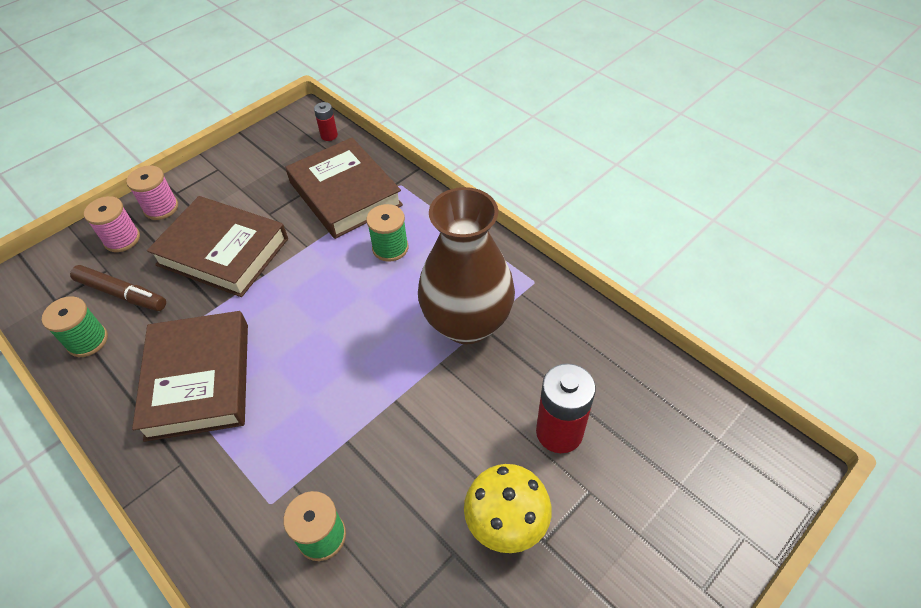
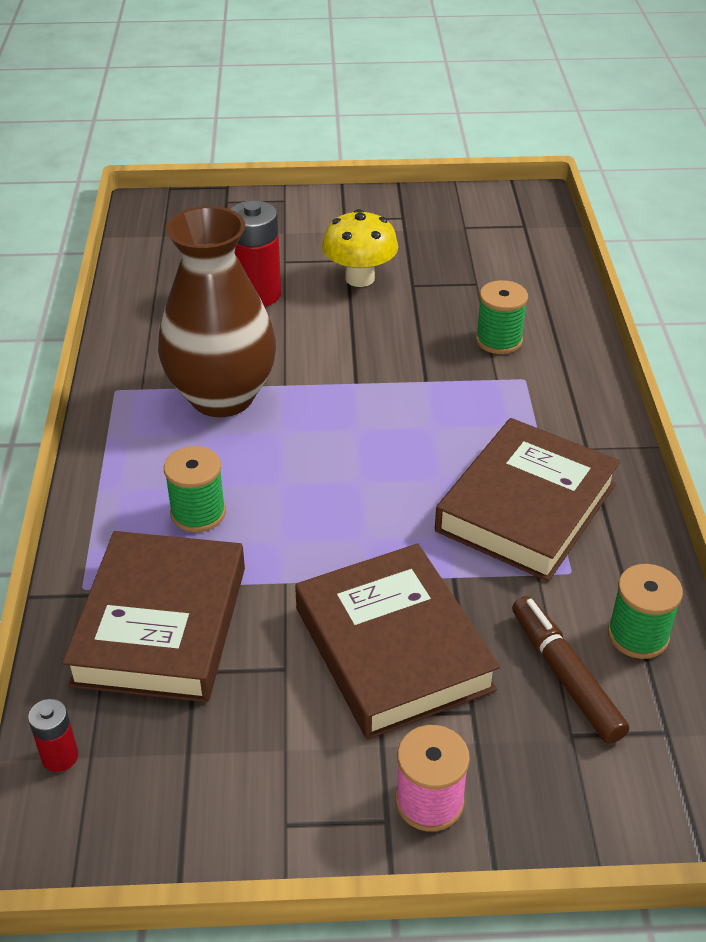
camera: 140 degrees left, 10 degrees down
(122, 239) = (523, 778): pink spool -> none

